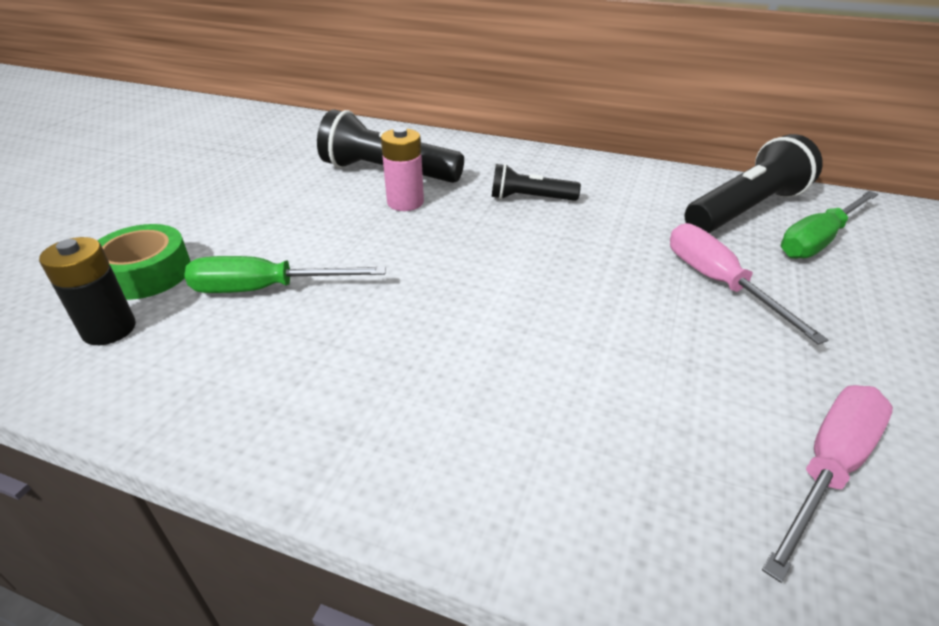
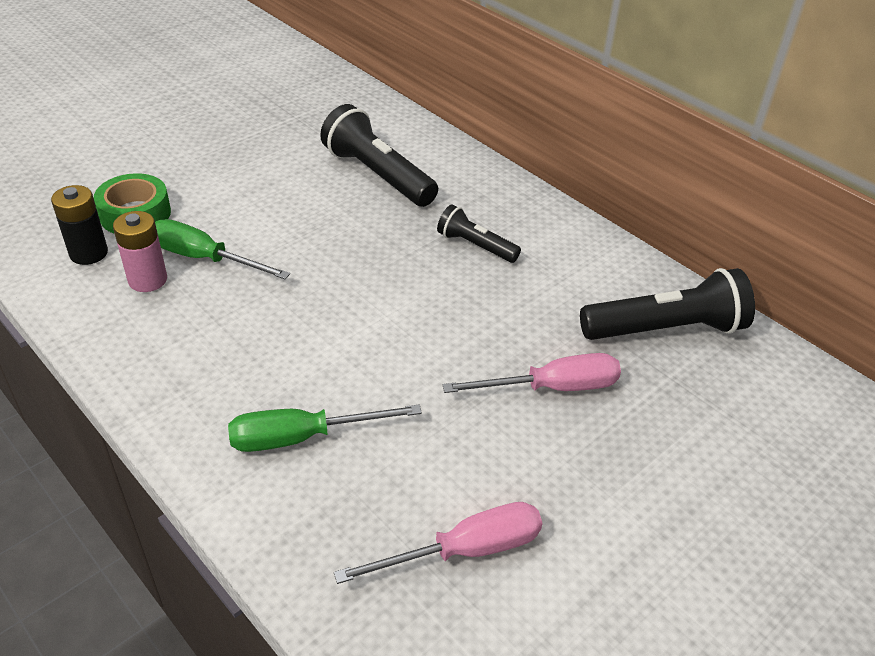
camera: 25 degrees right, 5 degrees up
(405, 202) = (366, 213): pink battery -> pink battery (148, 280)
(718, 283) = (552, 388): pink screwdriver -> pink screwdriver turned 75 degrees clockwise
(818, 240) = (697, 385): green screwdriver -> green screwdriver (302, 437)

